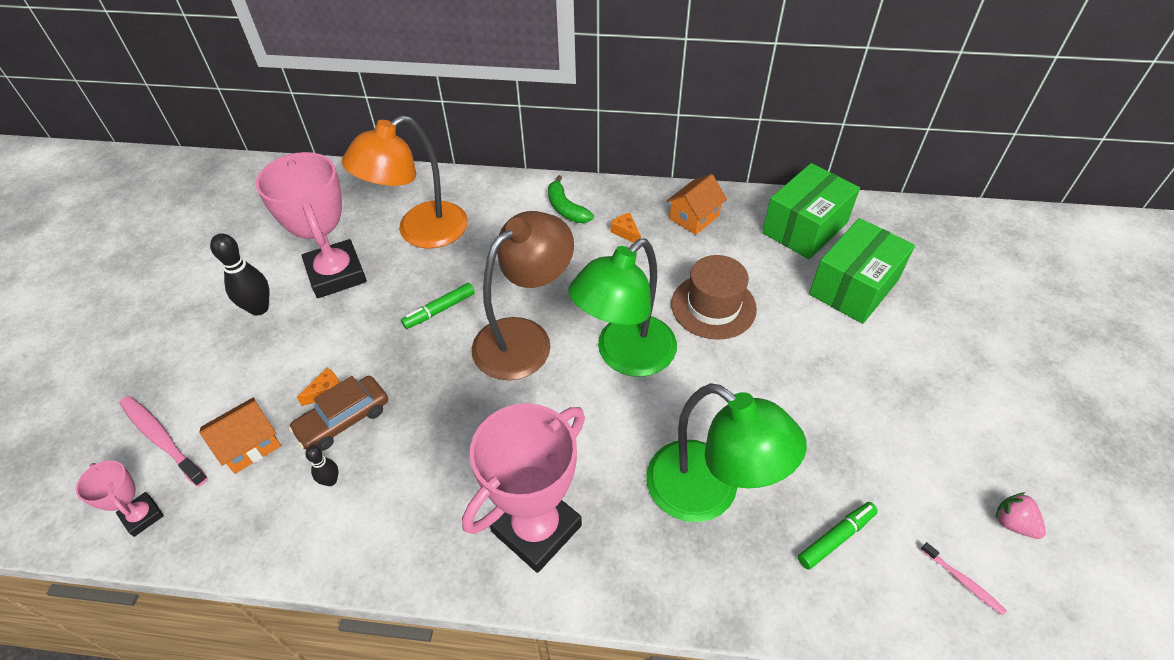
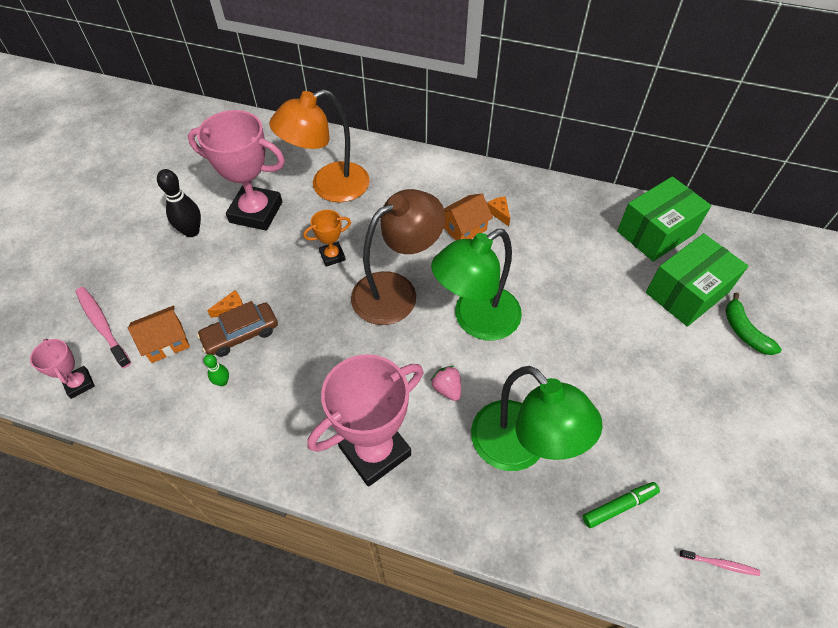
camera: 10 degrees right, 5 degrees up
(331, 480) = (222, 382): black bowling pin -> green bowling pin
(336, 274) = (256, 212): pink trophy -> pink trophy turned 60 degrees counterclockwise
(439, 310) = (332, 256): green marker -> orange trophy
(566, 208) = (453, 184): green banana -> green banana (744, 331)
(694, 217) = (560, 208): orange house -> orange house (464, 228)
(713, 306) = (560, 290): brown hat -> none
(963, 581) = (720, 564): pink toothbrush -> pink toothbrush turned 45 degrees counterclockwise
(1013, 523) = (777, 524): pink strawberry -> pink strawberry (447, 388)

